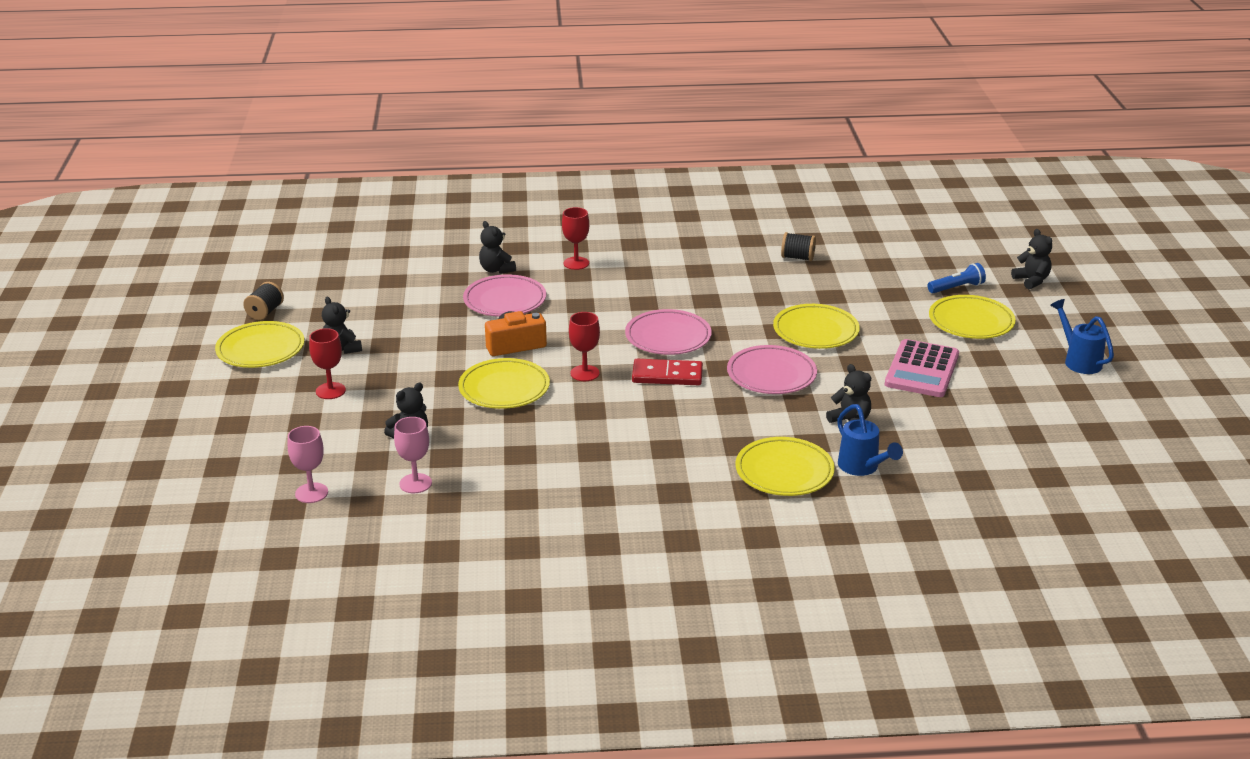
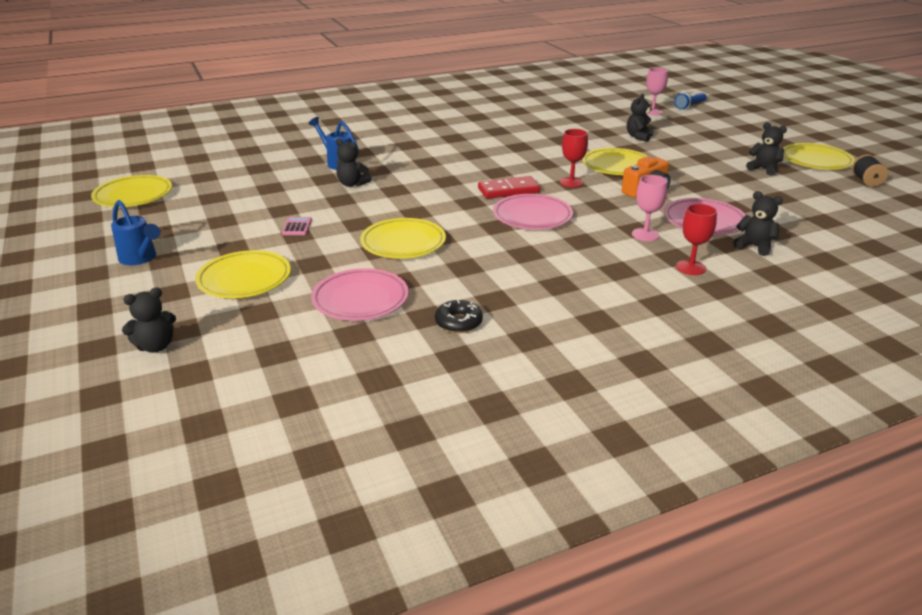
camera: 160 degrees right, 0 degrees up
(330, 391) = (725, 148): red goblet -> none
(415, 483) = (604, 121): pink goblet -> pink goblet (645, 235)
(771, 374) = (426, 203): pink plate -> pink plate (360, 299)
(784, 471) = (390, 154): yellow plate -> yellow plate (133, 195)
(797, 258) = (458, 322): black spool -> black donut
(922, 370) = (297, 227): pink calculator -> pink calculator, size x0.44
(956, 288) = (256, 317): blue flashlight -> blue flashlight (690, 106)
(1031, 281) = (155, 346): black teddy bear -> black teddy bear turned 75 degrees counterclockwise

